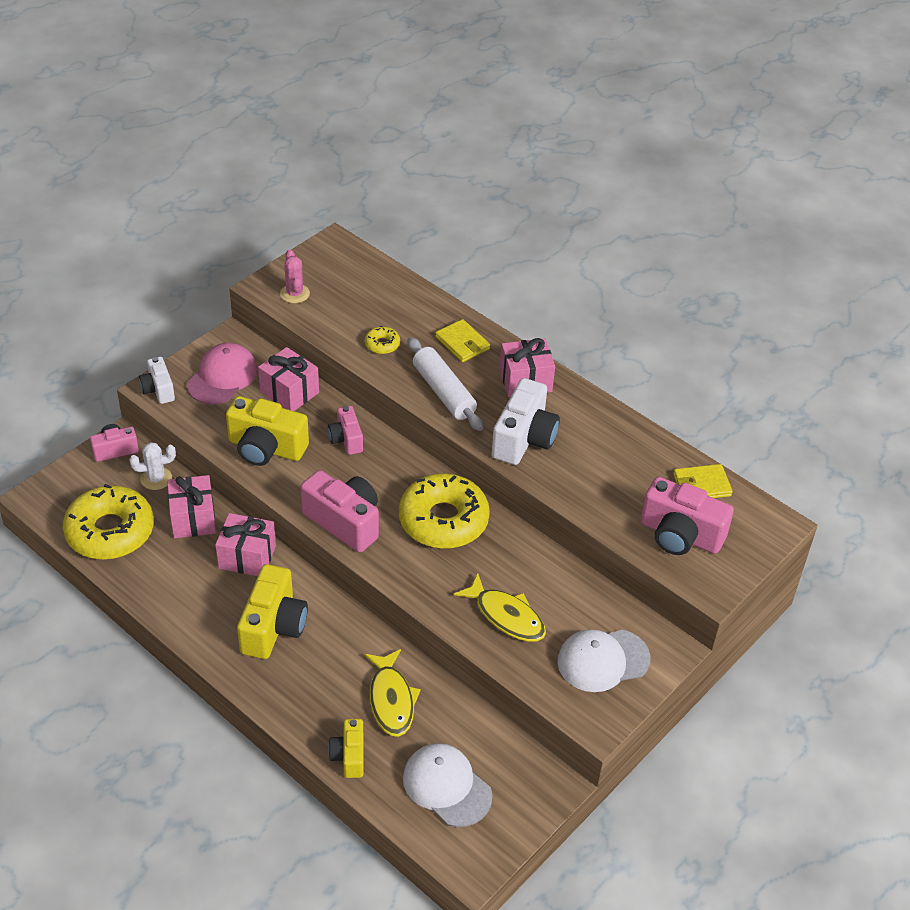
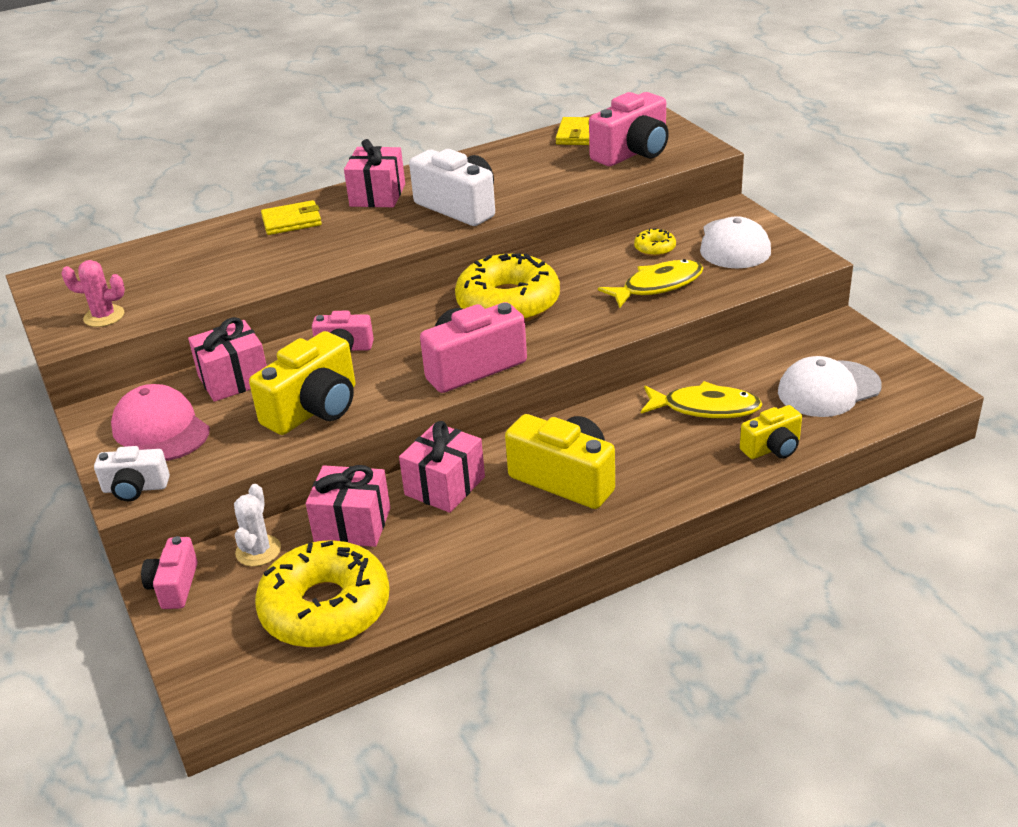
camera: 65 degrees left, 10 degrees down
(349, 756) = (772, 448): yellow camera -> yellow camera turned 45 degrees counterclockwise
(382, 344) = (249, 268): yellow donut -> yellow donut (655, 248)
(444, 392) = (356, 241): white rolling pin -> none

